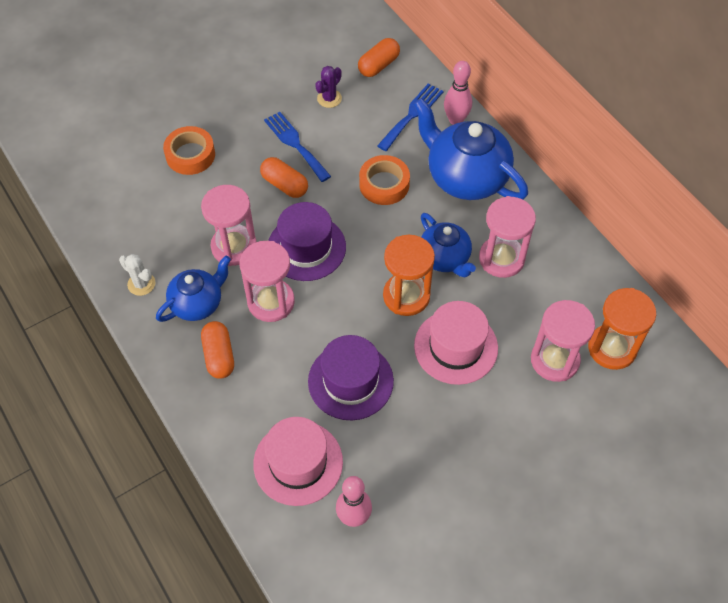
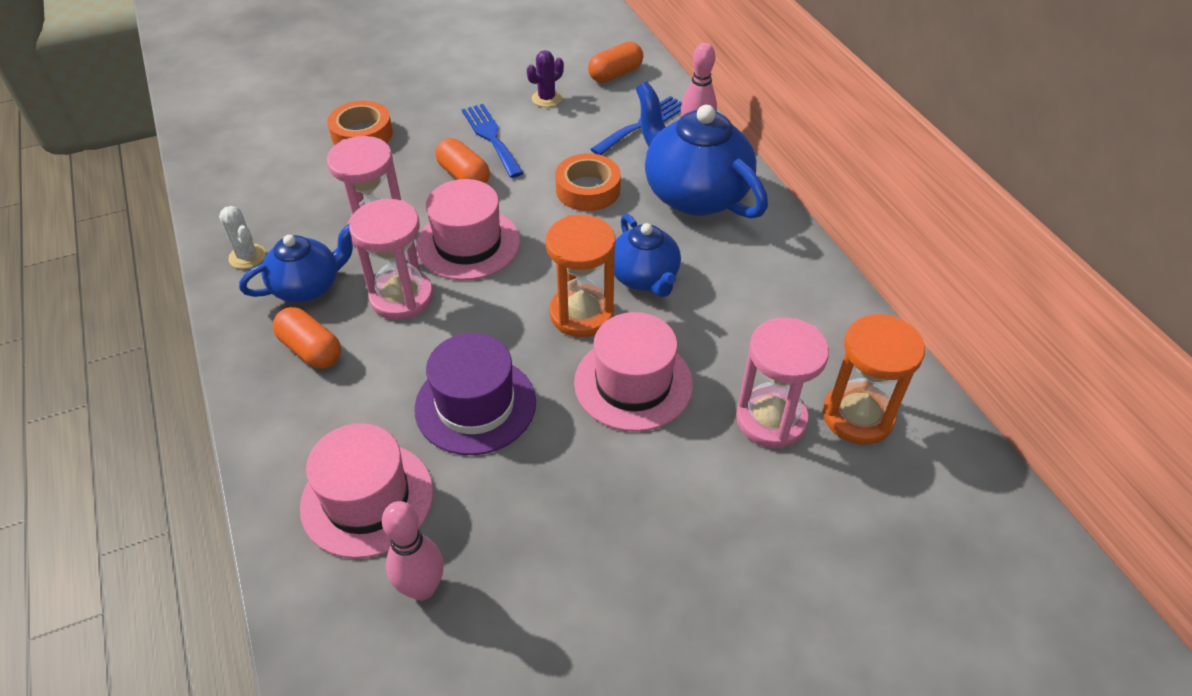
camera: 10 degrees right, 10 degrees down
(219, 356) = (311, 350): orange capsule -> orange capsule turned 45 degrees counterclockwise
(306, 247) = (468, 244): purple hat -> pink hat
(501, 258) = (721, 287): pink hourglass -> none

